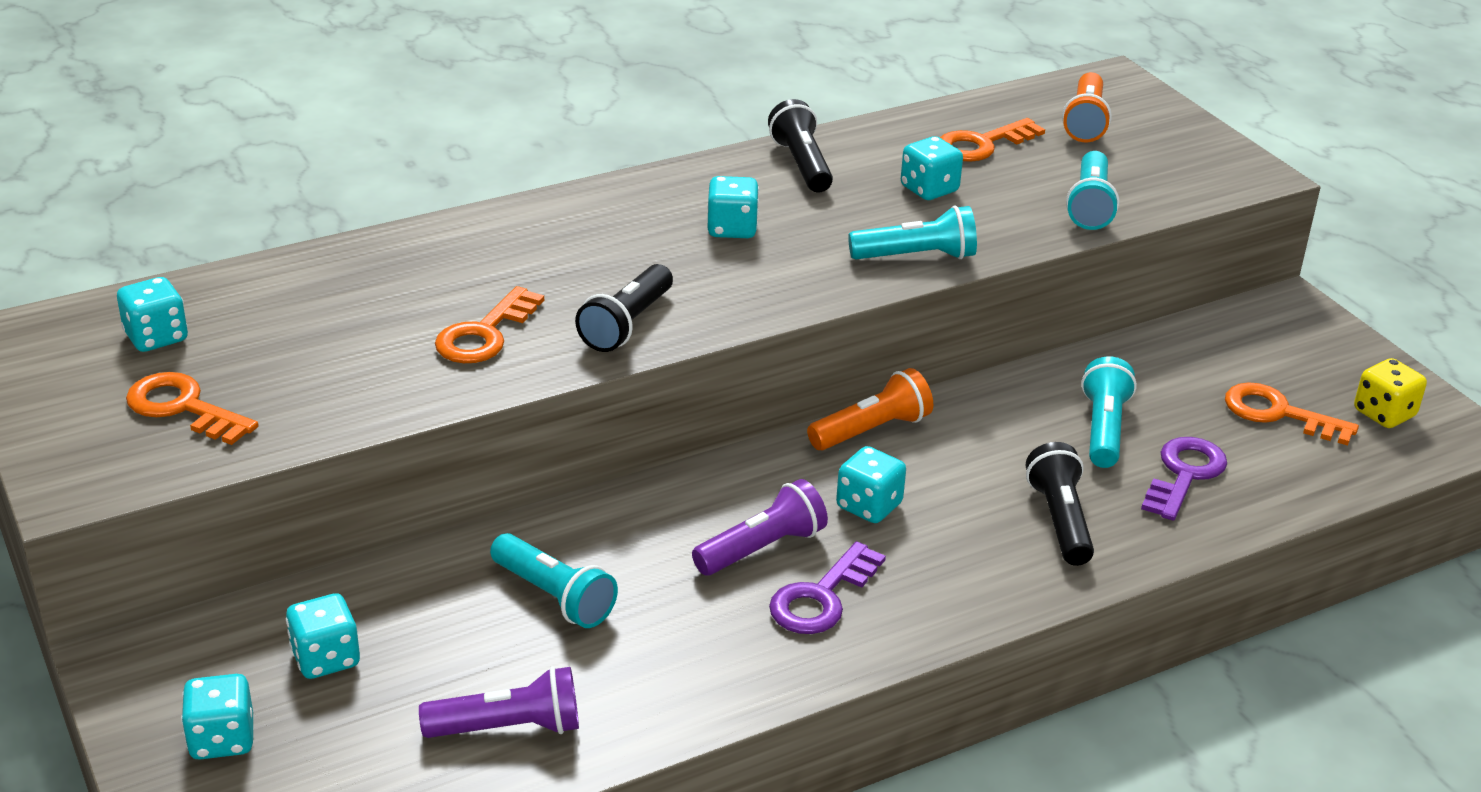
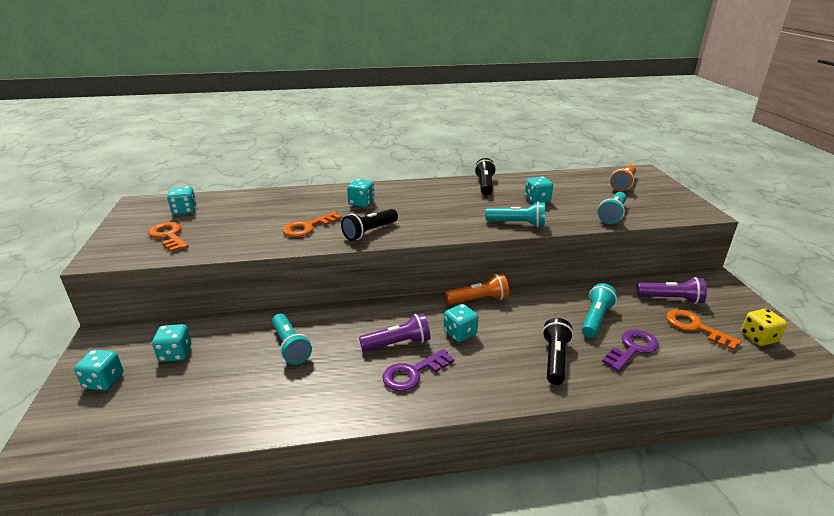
camera: 20 degrees right, 5 degrees down
(509, 728) = (225, 406): purple flashlight -> purple flashlight (671, 299)
(732, 229) = (440, 203): turquoise dice -> turquoise dice (361, 203)
(982, 145) = (570, 187): orange key -> none

